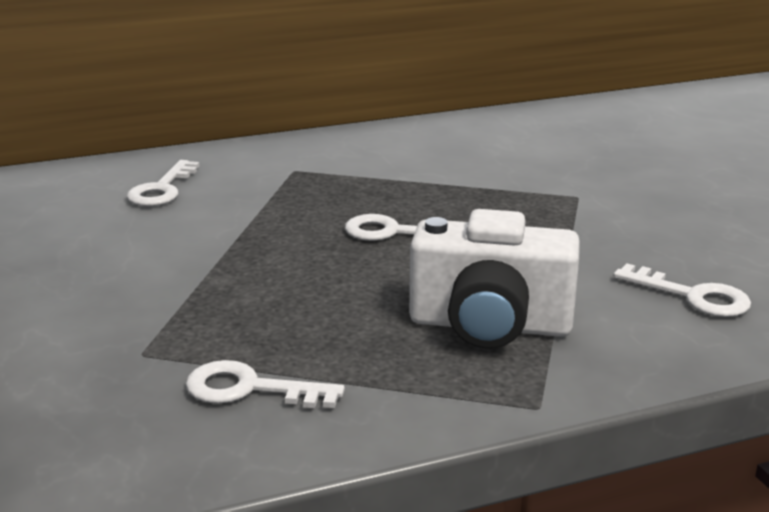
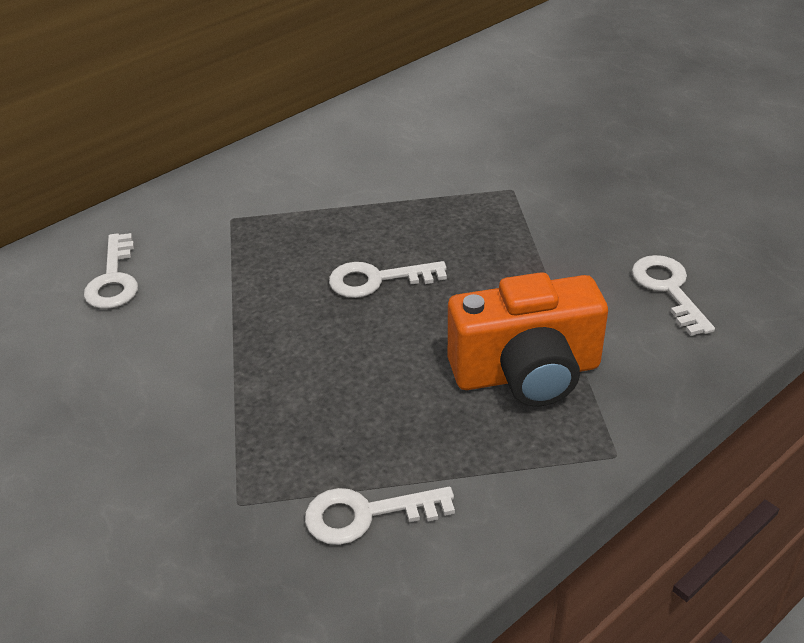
camera: 20 degrees left, 15 degrees up
(490, 325) = (526, 373): white camera -> orange camera
(692, 296) = (669, 289): white key -> white key turned 120 degrees counterclockwise

